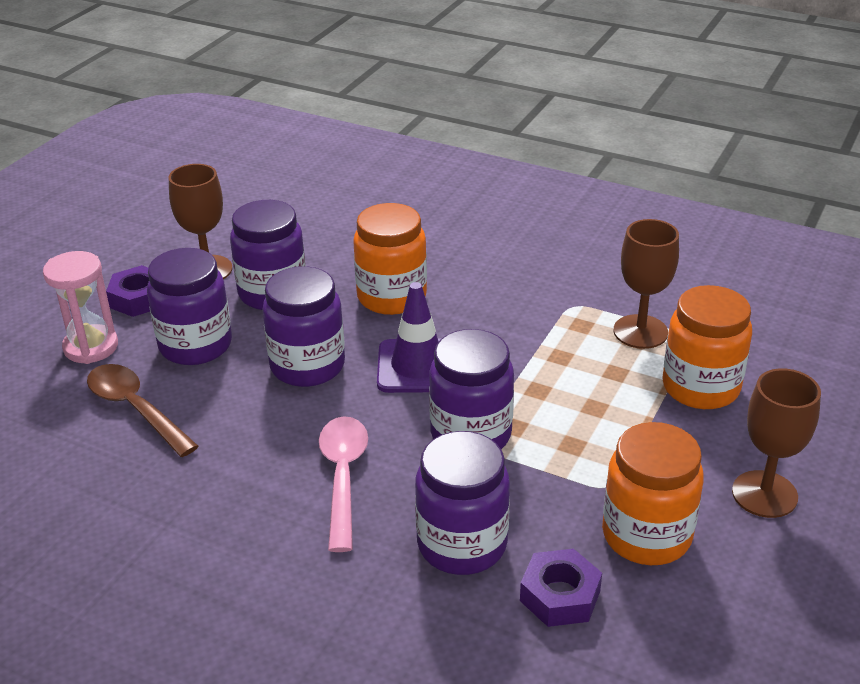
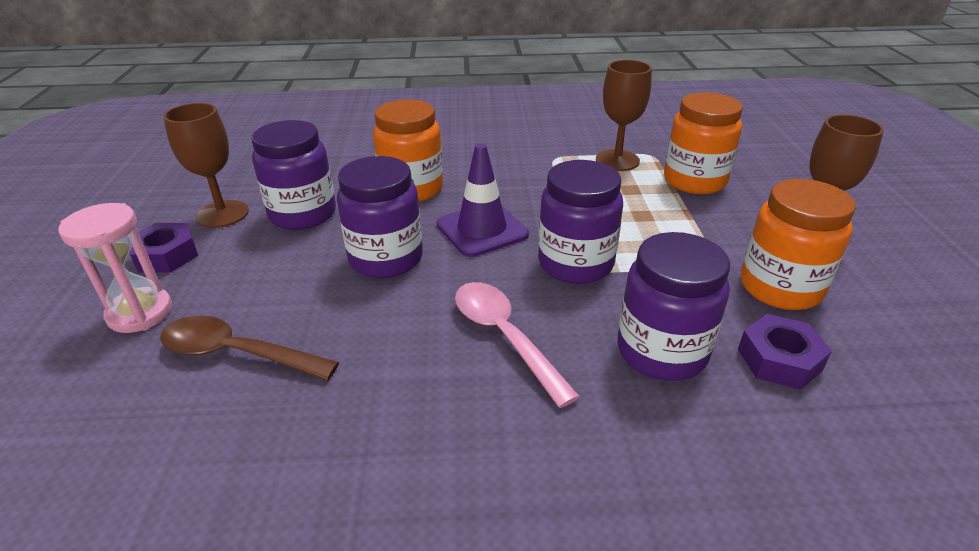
camera: 30 degrees left, 0 degrees up
(195, 345) = (260, 276): purple jar -> none

